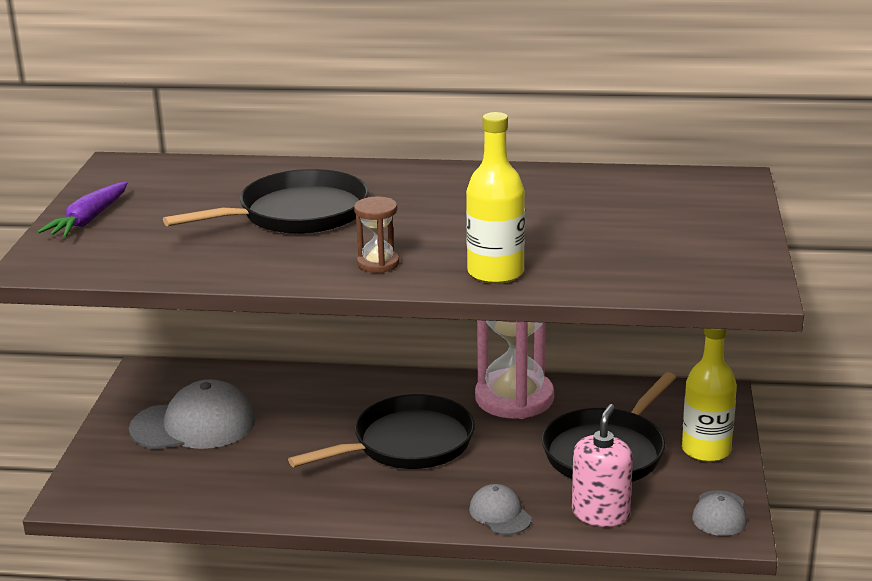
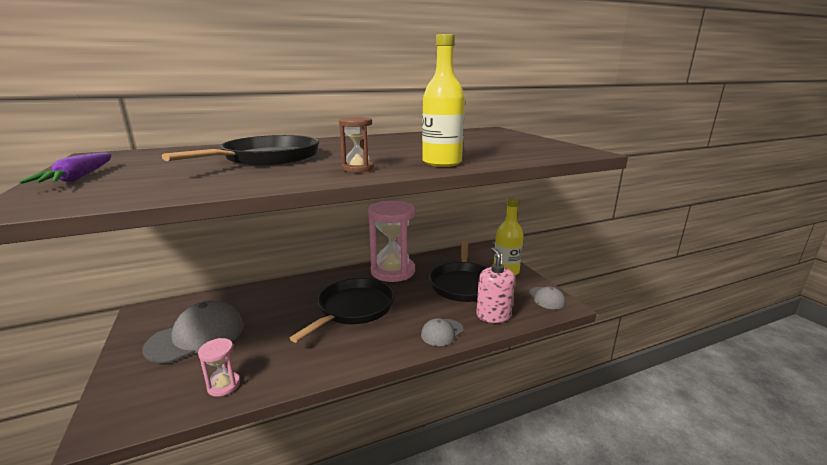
camera: 30 degrees left, 5 degrees down
(198, 494) = (224, 385): none -> pink hourglass
(500, 514) = (442, 332): grey cap -> grey cap turned 75 degrees counterclockwise

